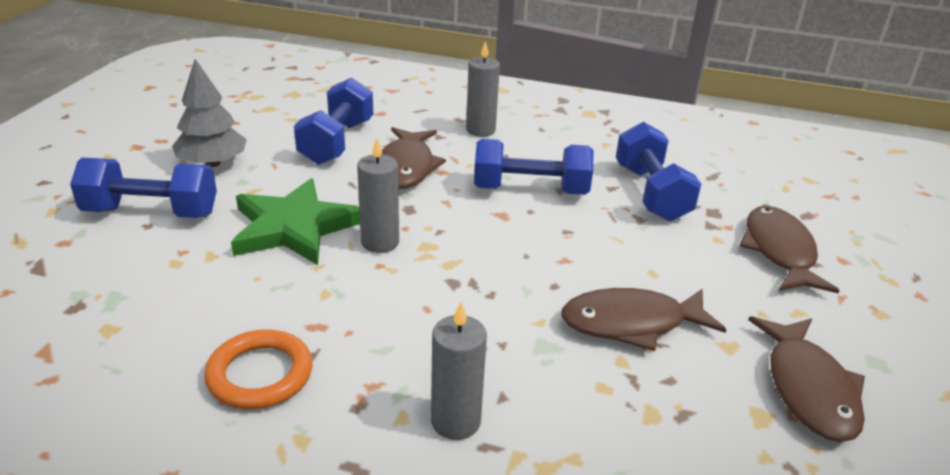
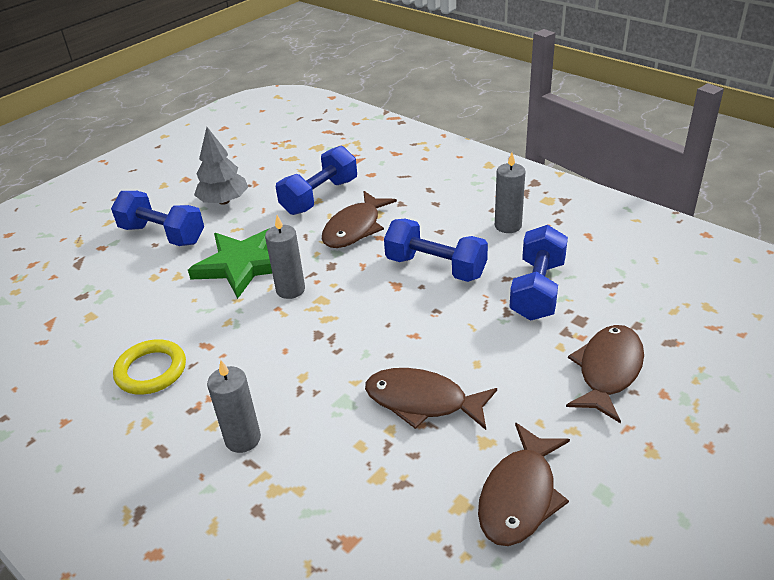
camera: 30 degrees right, 5 degrees up
(260, 374) = (151, 370): orange ring -> yellow ring
(480, 130) = (438, 203): grey candle -> grey candle (508, 226)

